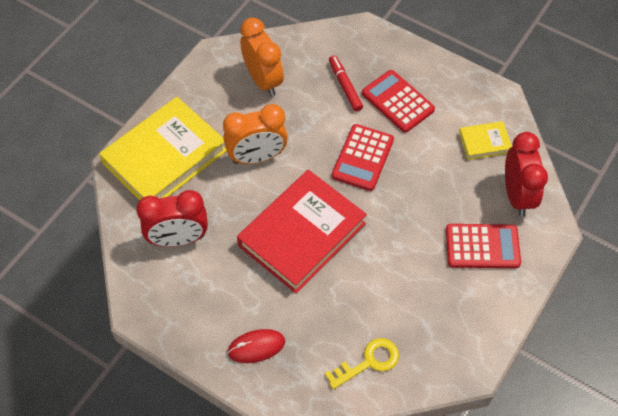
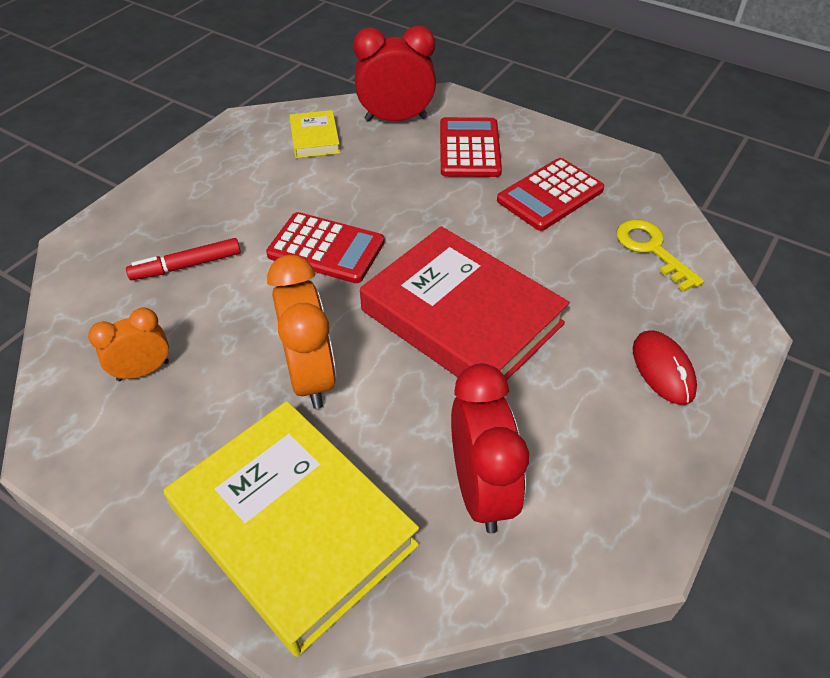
camera: 90 degrees left, 10 degrees down
(263, 80) = (143, 371): orange clock -> orange clock, size x0.61
(397, 101) = (230, 211): red calculator -> red calculator (550, 195)

